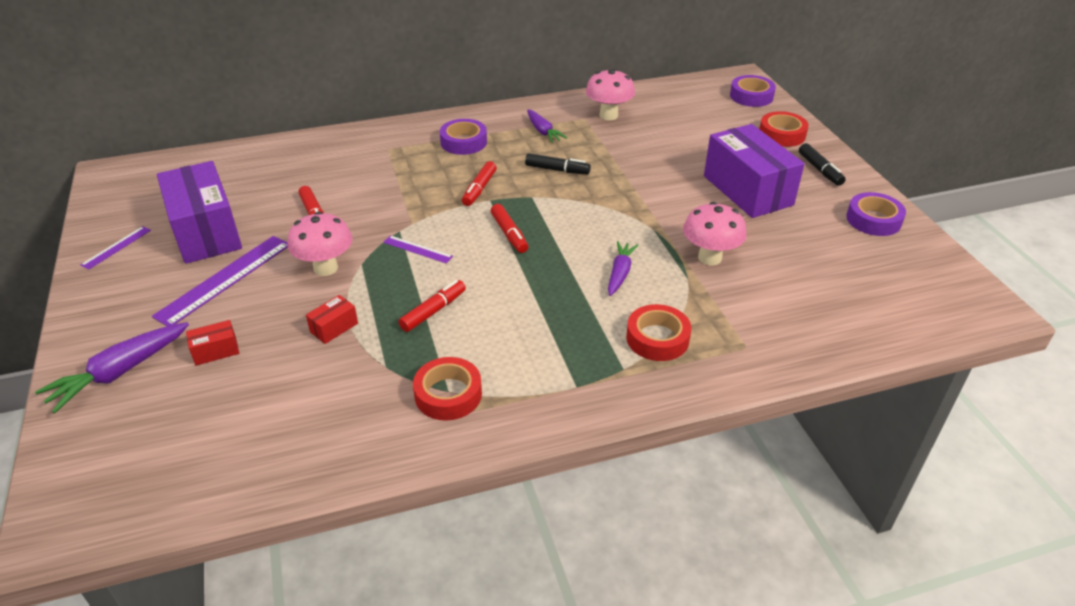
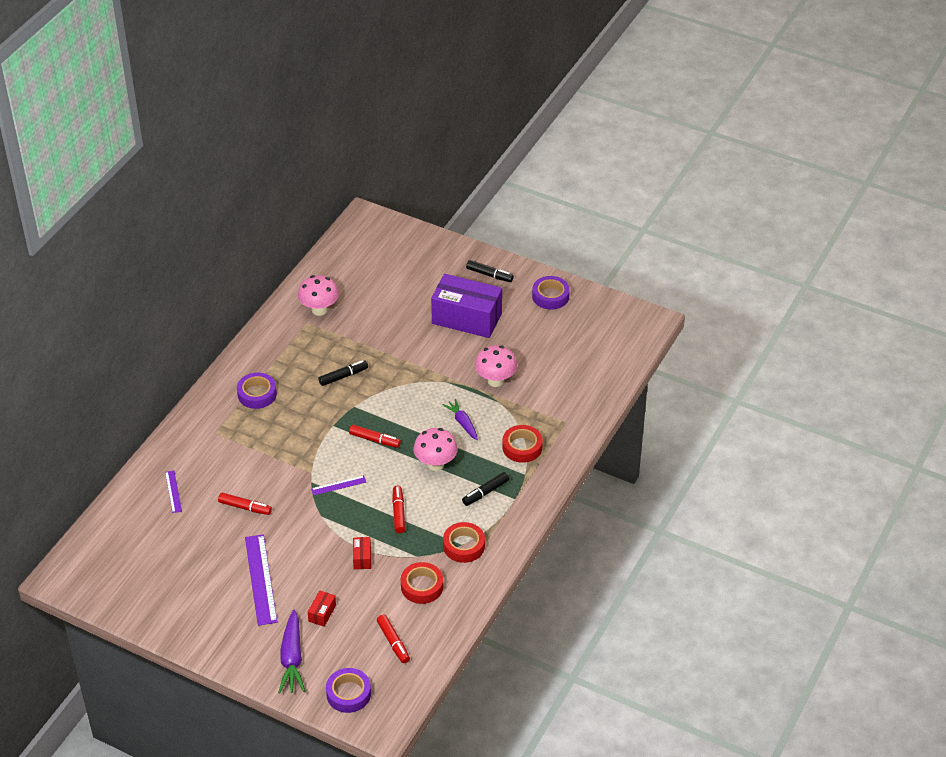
camera: 45 degrees left, 5 degrees up
(116, 247) = (162, 611): purple ruler -> purple ruler (173, 491)
(206, 232) = (199, 564): purple box -> none
(326, 268) = (306, 532): pink mushroom -> pink mushroom (435, 464)
(479, 189) = (316, 422): red marker -> red marker (393, 642)
(543, 131) = (295, 351): purple carrot -> none
(551, 356) = (485, 492): none -> black marker
(751, 96) = (388, 233): purple tape -> purple tape (348, 694)
(782, 134) = (441, 258): red tape -> red tape (422, 586)

